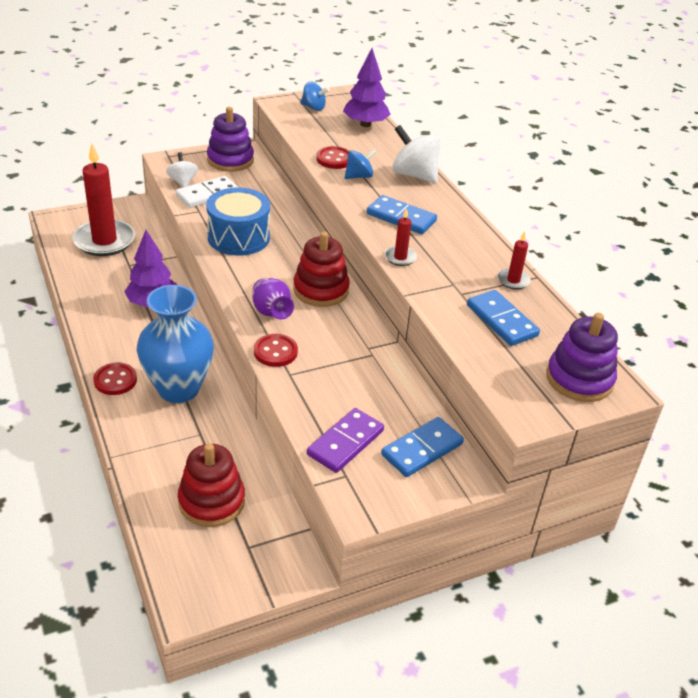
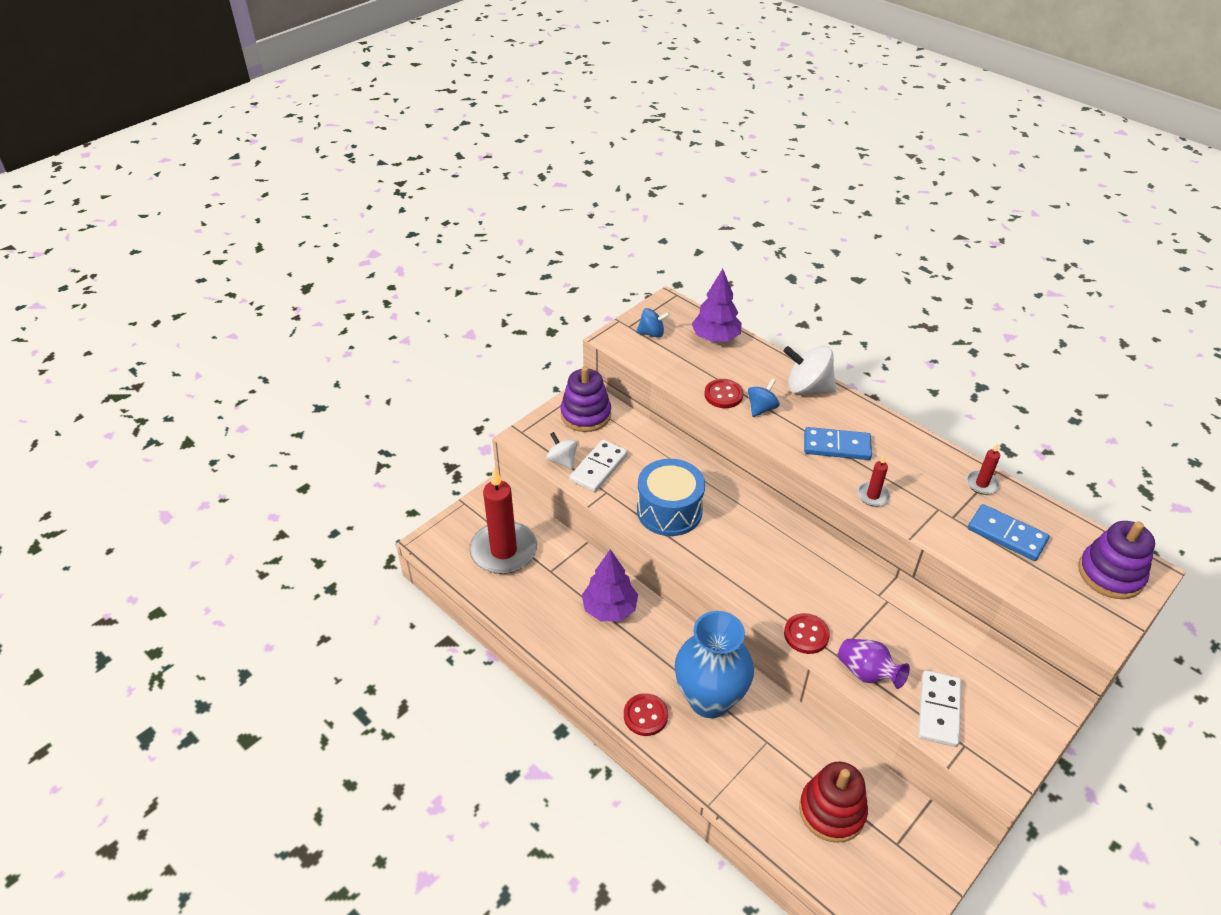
camera: 20 degrees left, 5 degrees up
(271, 312) = (767, 589): purple vase -> purple vase (867, 673)
(321, 290) = (790, 545): red stacking toy -> none
(345, 442) = (938, 710): purple domino -> white domino
(422, 449) = (1003, 688): blue domino -> none

